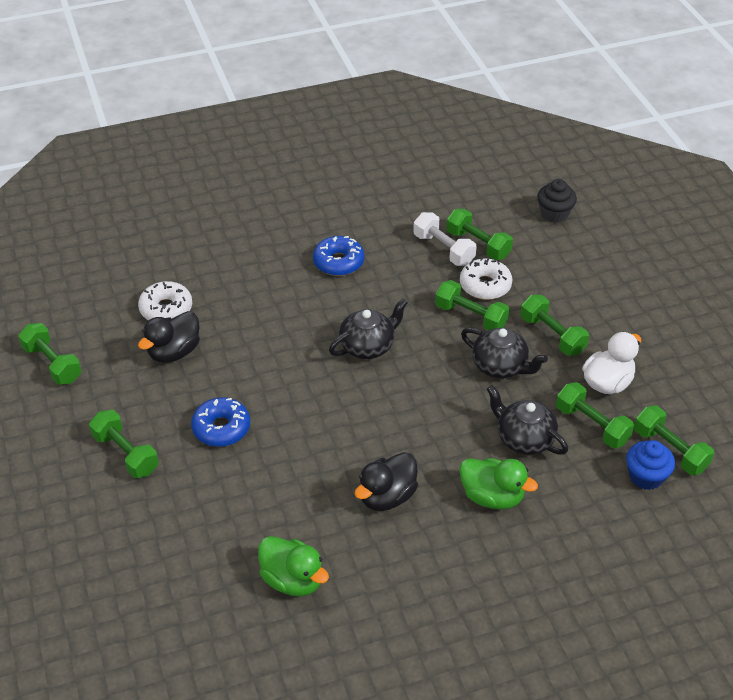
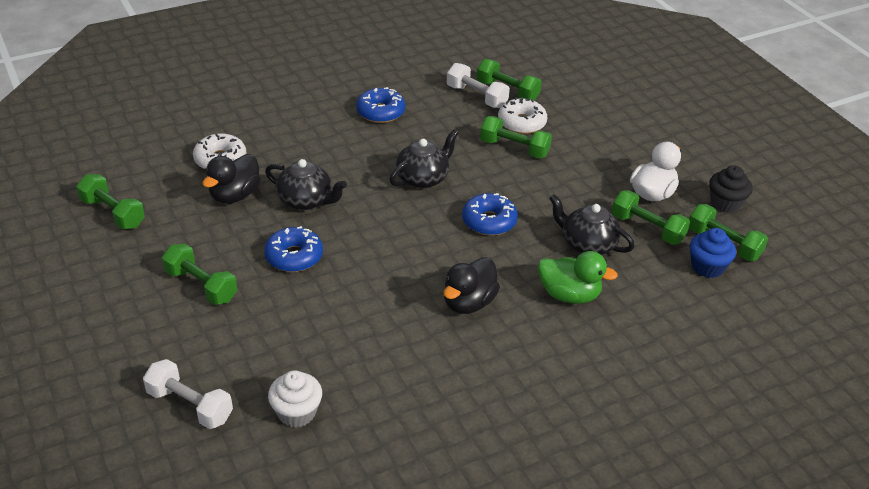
camera: 10 degrees left, 5 degrees down
(96, 584) = (190, 405): none -> white dumbbell
(196, 602) = (296, 412): none -> white cupcake
(292, 580) = (391, 383): green duck -> none
(426, 403) = (489, 221): none -> blue donut
(500, 366) = (551, 187): black teapot -> black teapot (306, 200)
(552, 335) = (592, 159): green dumbbell -> none
(554, 214) = (571, 64): black cupcake -> black cupcake (725, 203)

